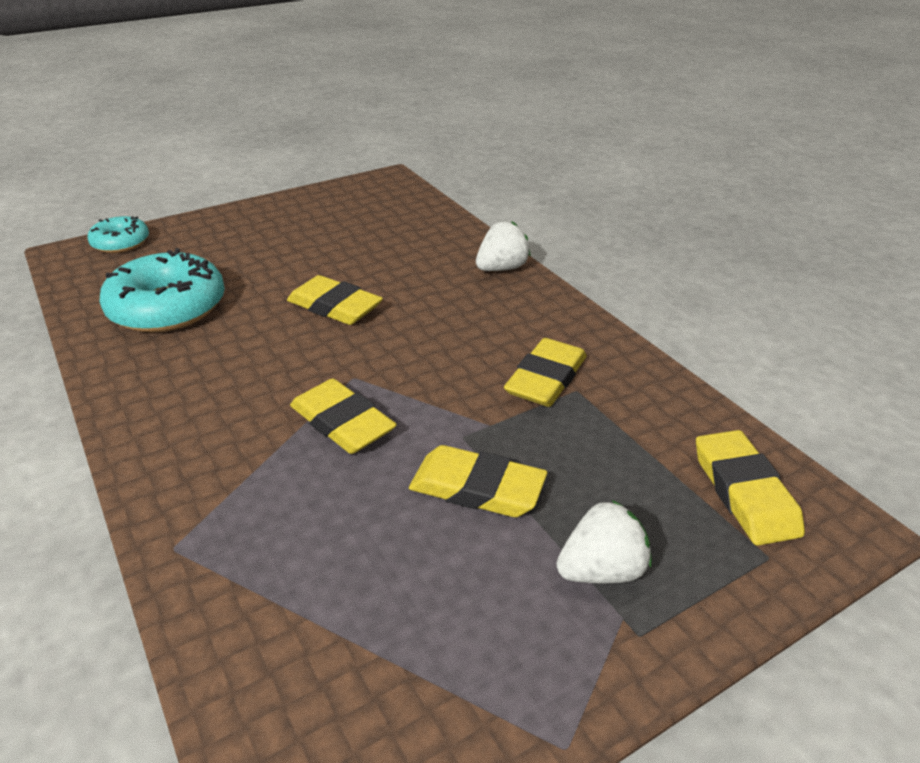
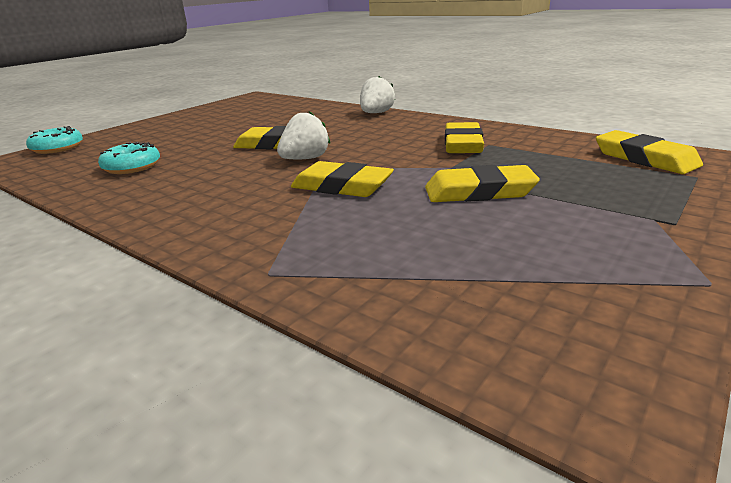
camera: 20 degrees left, 10 degrees down
(167, 307) = (132, 167): turquoise donut -> turquoise donut, size x0.56
(601, 570) = (610, 204): white strawberry -> white strawberry (305, 159)

